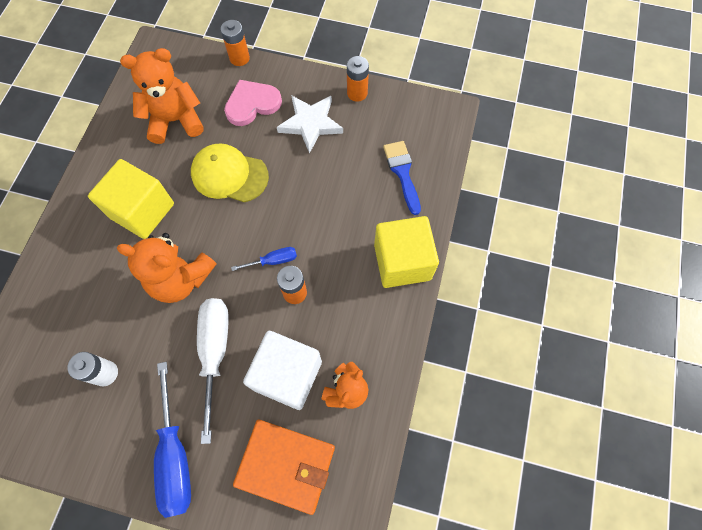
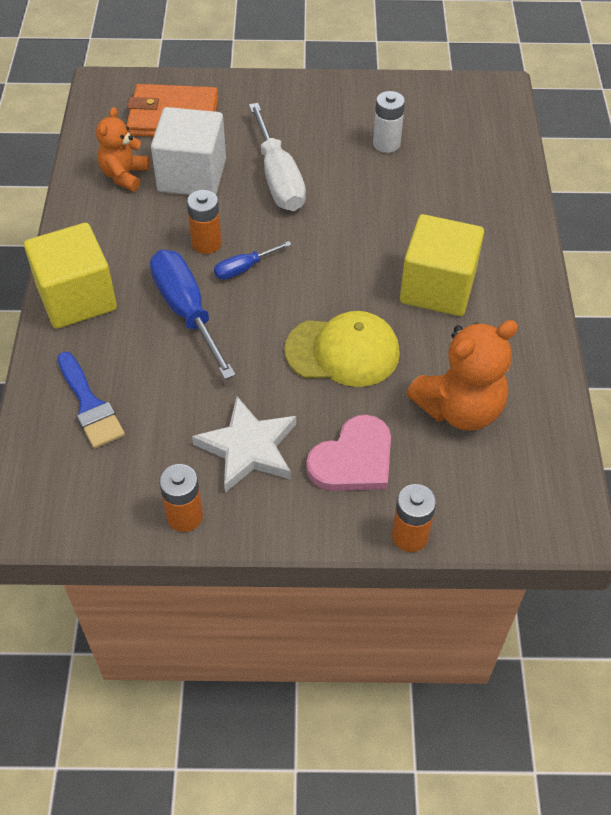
camera: 165 degrees right, 15 degrees down
(175, 455) = (283, 105): blue screwdriver -> blue screwdriver (187, 311)
(181, 279) = (349, 230): orange teddy bear -> none

